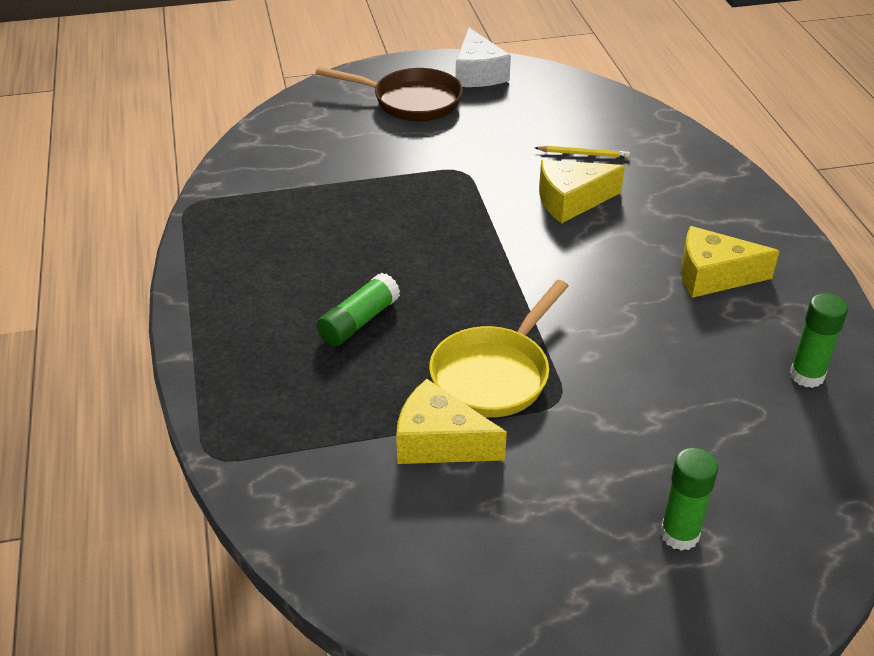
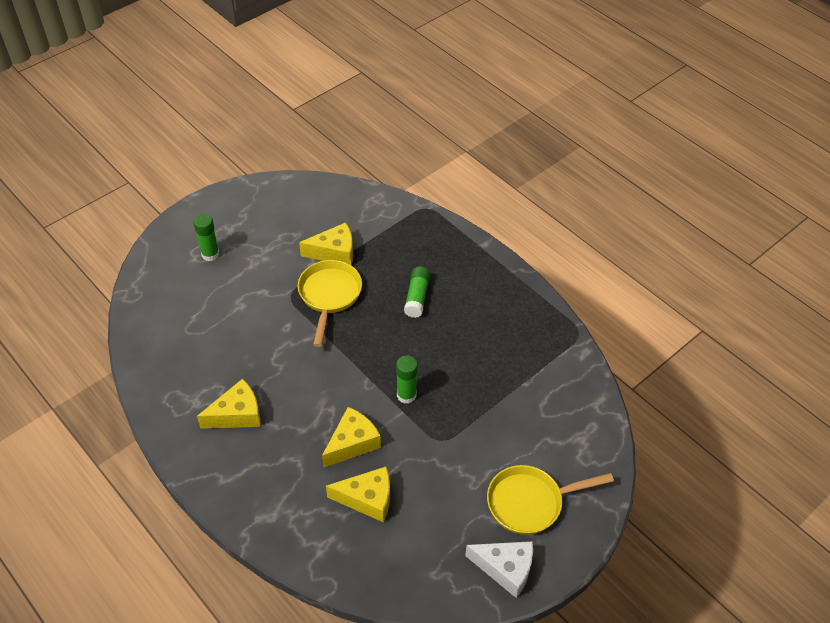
camera: 150 degrees right, 10 degrees up
(410, 101) = (530, 502): brown pan -> yellow pan
(478, 74) = (505, 569): white cheese -> white cheese turned 150 degrees clockwise
(583, 154) = (367, 499): yellow pencil -> yellow cheese
(807, 375) = (167, 362): green glue stick -> green glue stick (406, 395)

